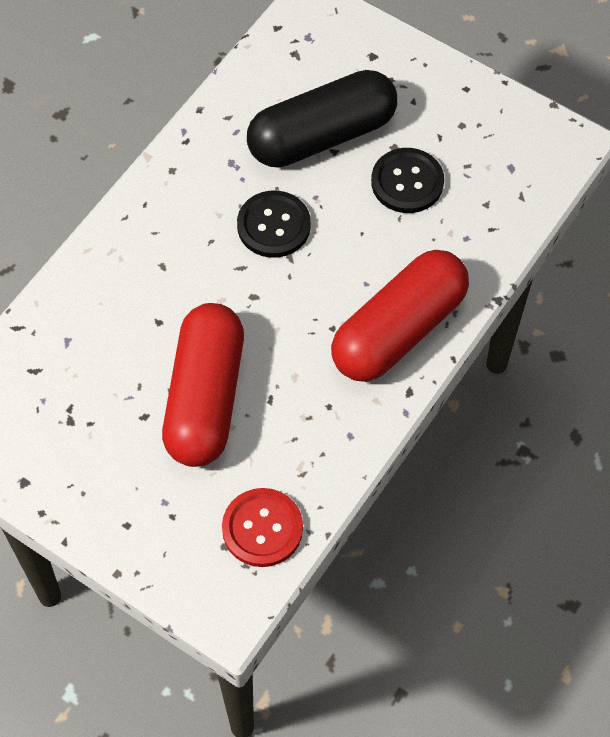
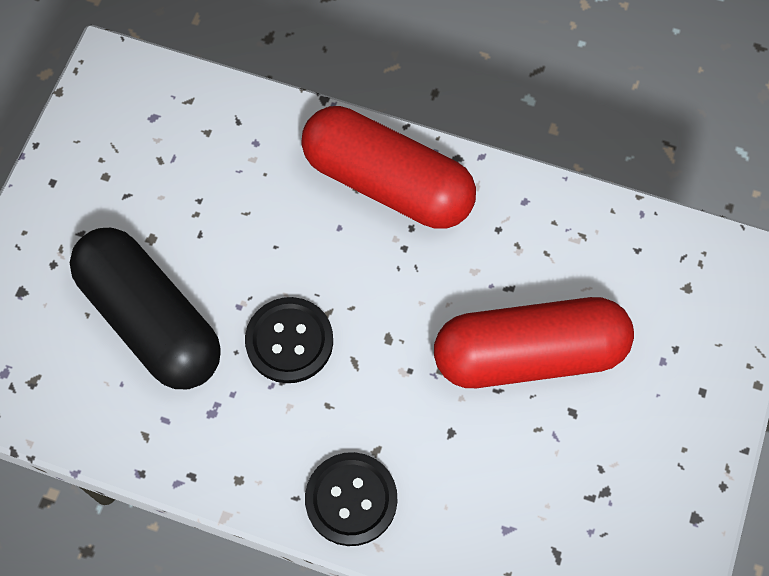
camera: 105 degrees left, 5 degrees up
(262, 528) = (656, 257): red button -> none
(407, 182) = (196, 215): black button -> black button (351, 499)

